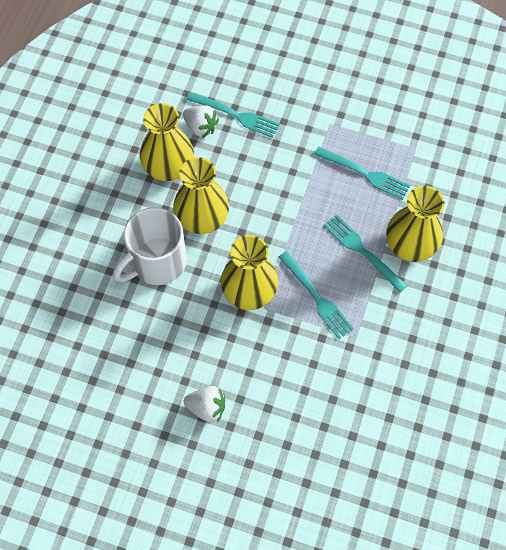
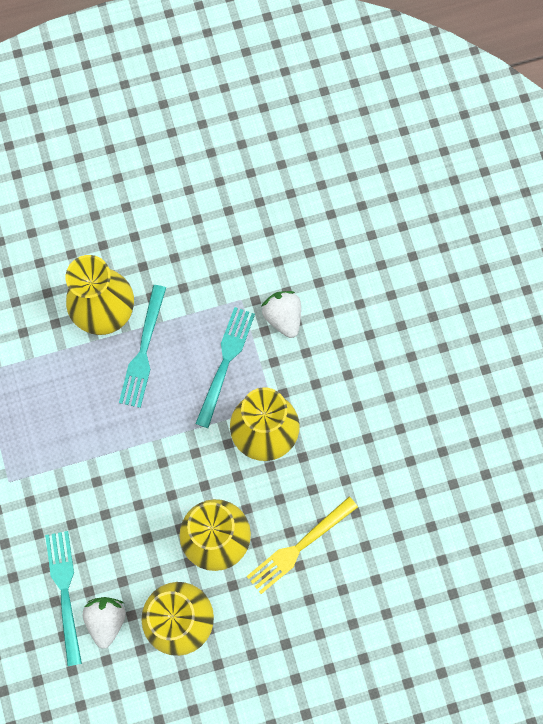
camera: 125 degrees left, 10 degrees up
(157, 262) = (298, 547): white mug -> yellow fork
(207, 407) = (410, 389): white strawberry -> white strawberry (283, 317)
(365, 174) = (49, 404): turquoise fork -> none

